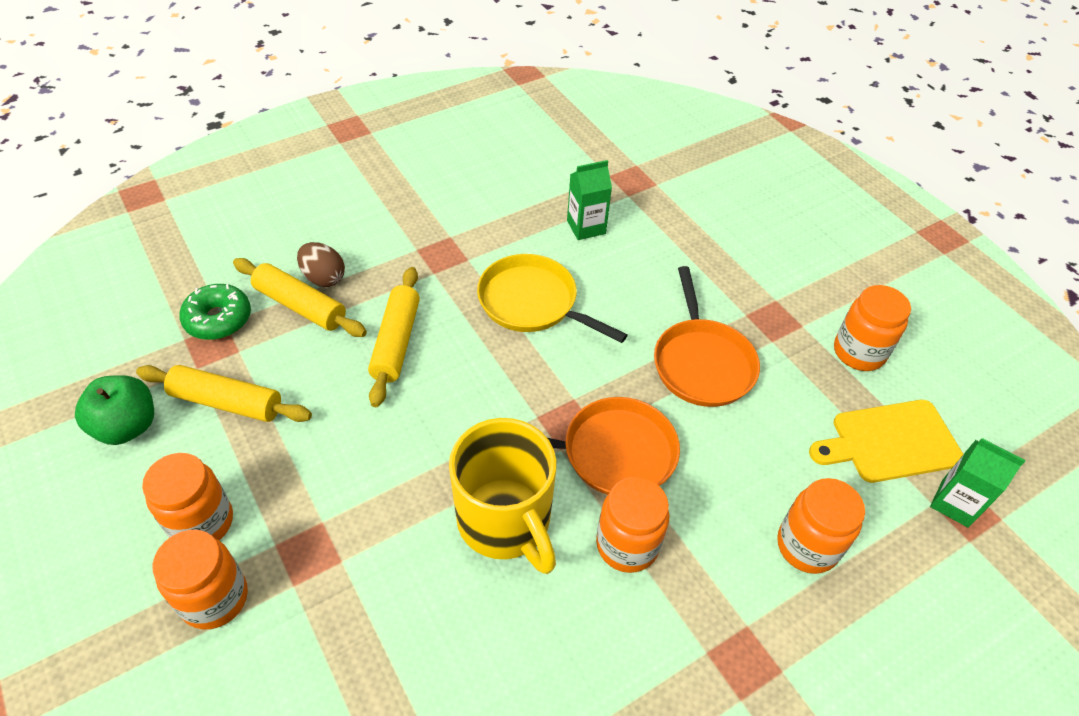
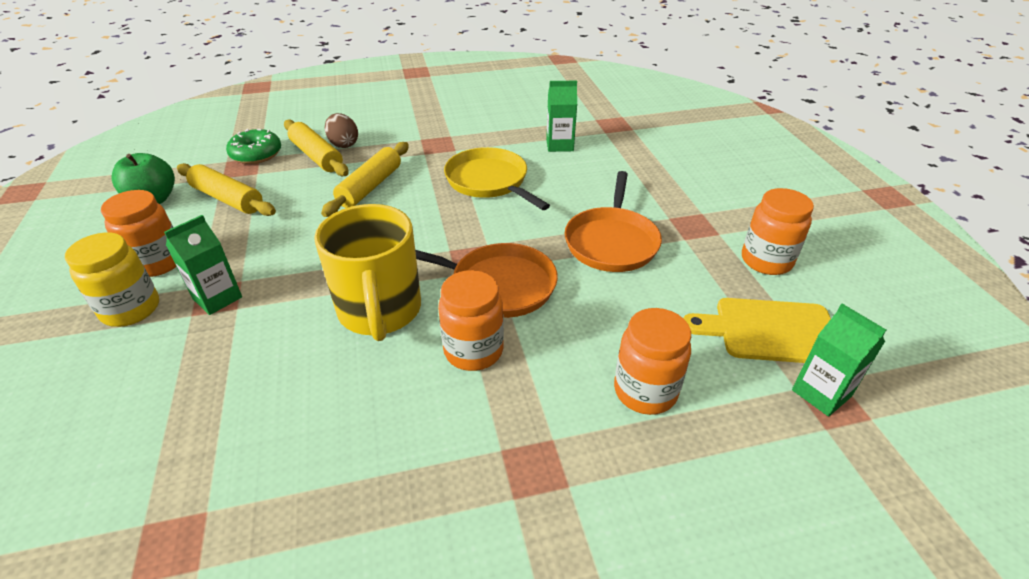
camera: 20 degrees right, 10 degrees down
(215, 598) = (131, 309): orange jar -> yellow jar
(310, 554) = (217, 298): none -> green carton

